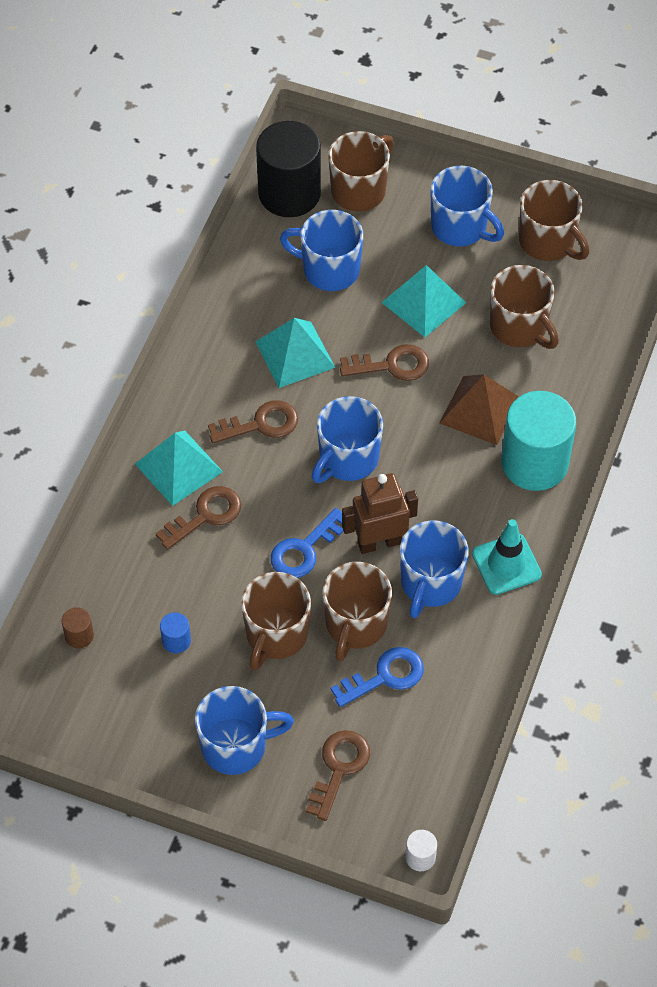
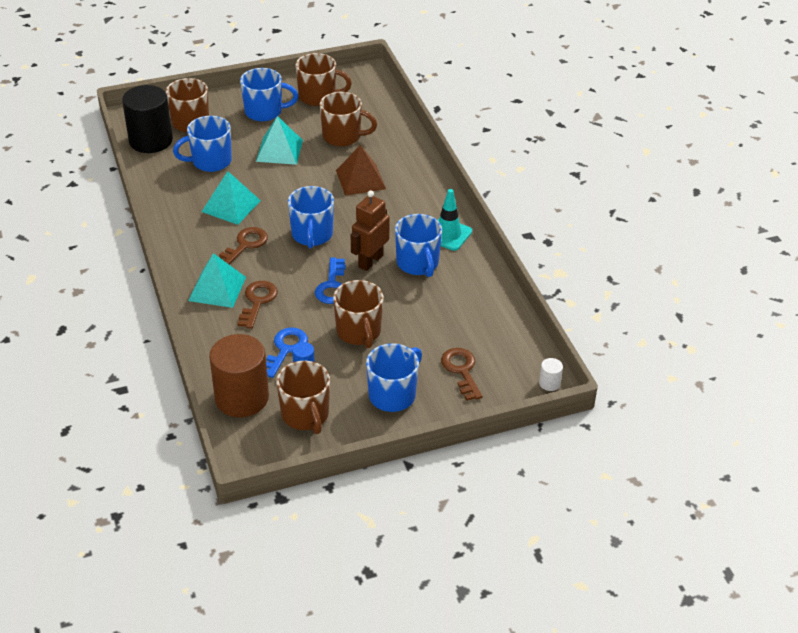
camera: 40 degrees left, 15 degrees down
(79, 636) = (242, 398): brown cylinder -> brown cylinder, size x2.46
(355, 625) = (398, 303): brown mug -> brown mug (305, 415)
(385, 676) = (440, 316): blue key -> blue key (285, 349)
(392, 365) = (291, 184): brown key -> none
(534, 463) = (414, 186): turquoise cylinder -> none

